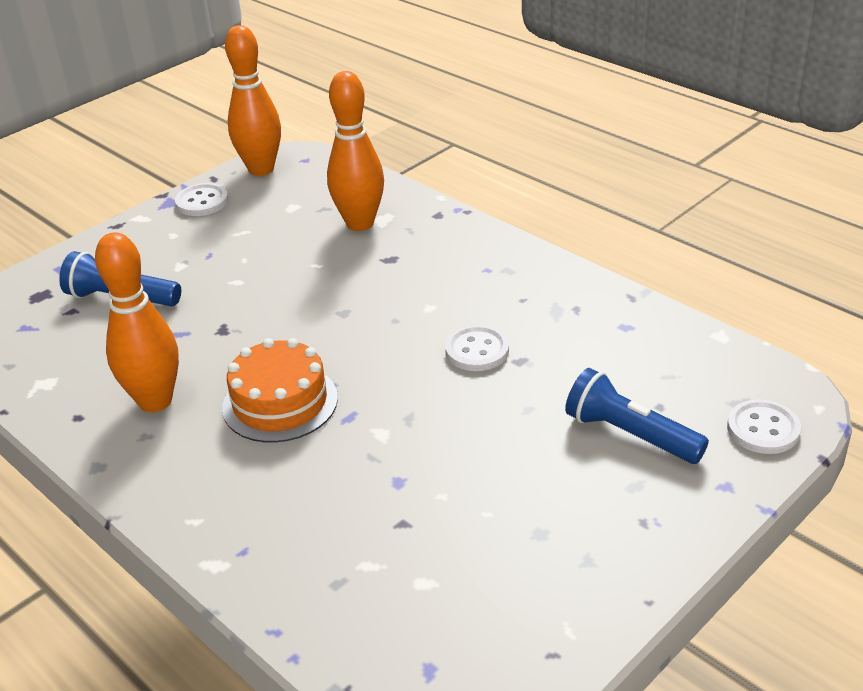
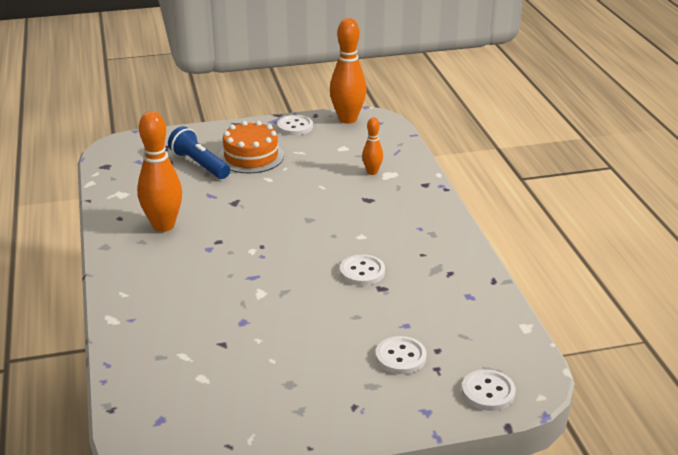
camera: 30 degrees right, 5 degrees down
(280, 402) = (224, 253): orange cake -> orange cake (251, 156)
(360, 223) = (372, 172): orange bowling pin -> orange bowling pin, size x0.52
(630, 434) = (400, 357): blue flashlight -> white button

